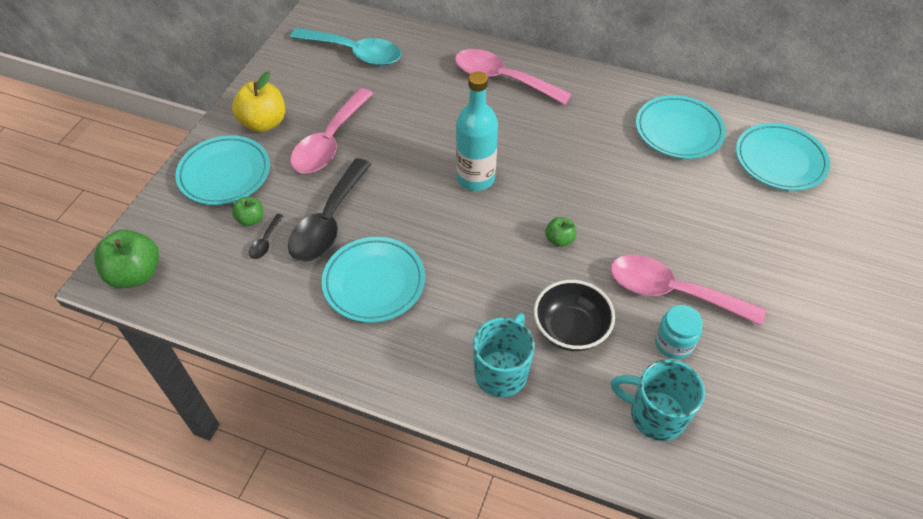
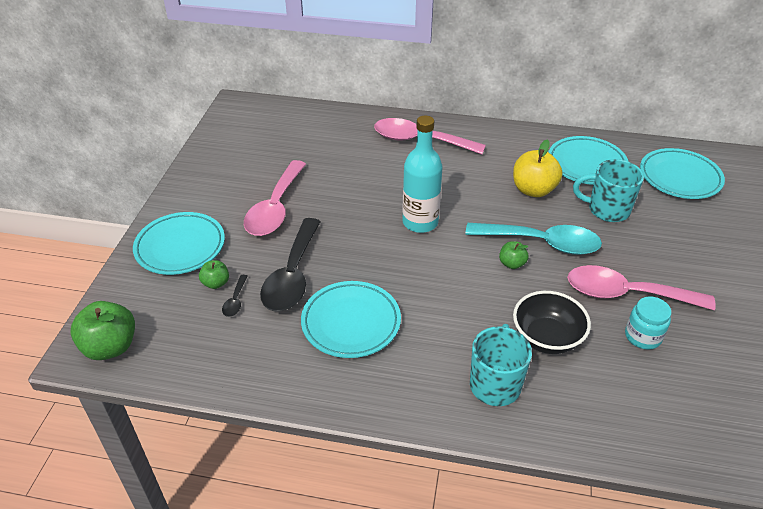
camera: 10 degrees left, 10 degrees down
(264, 123) = (208, 200): yellow apple -> yellow apple (533, 190)
(354, 53) = (278, 133): turquoise spoon -> turquoise spoon (541, 243)
(655, 415) = (648, 400): turquoise mug -> turquoise mug (607, 210)

